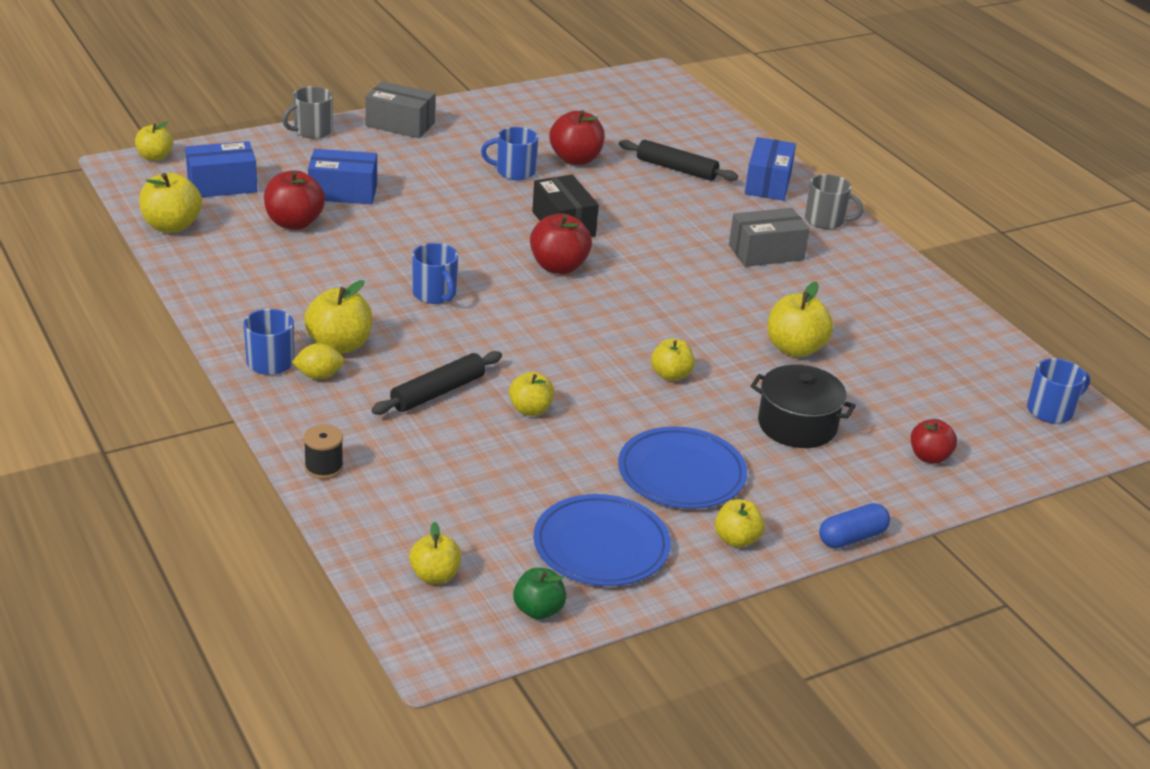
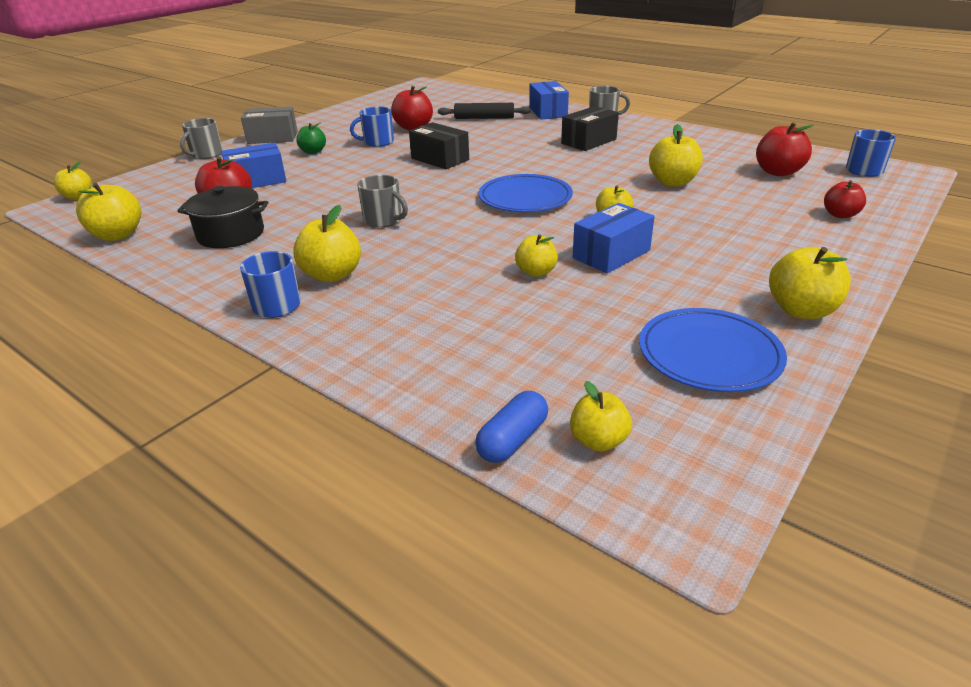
camera: 20 degrees left, 0 degrees up
(222, 185) = (150, 200): blue box -> blue box (611, 254)
(319, 376) = (331, 302): yellow lemon -> none
(324, 467) = (397, 377): black spool -> none
(435, 294) = (383, 220): blue mug -> grey mug
(438, 392) = (448, 283): black rolling pin -> none
(538, 610) = (727, 435): green apple -> green apple (313, 152)
(558, 267) = (461, 181): red apple -> red apple (778, 172)
(681, 473) = (700, 278): blue plate -> blue plate (525, 198)
(736, 539) = (801, 310): yellow apple -> yellow apple, size x1.55
(766, 252) = (588, 141): grey box -> black box
(797, 425) = (734, 223): black pot -> black pot (231, 234)
(852, 537) = (872, 280): blue capsule -> blue capsule (512, 439)

